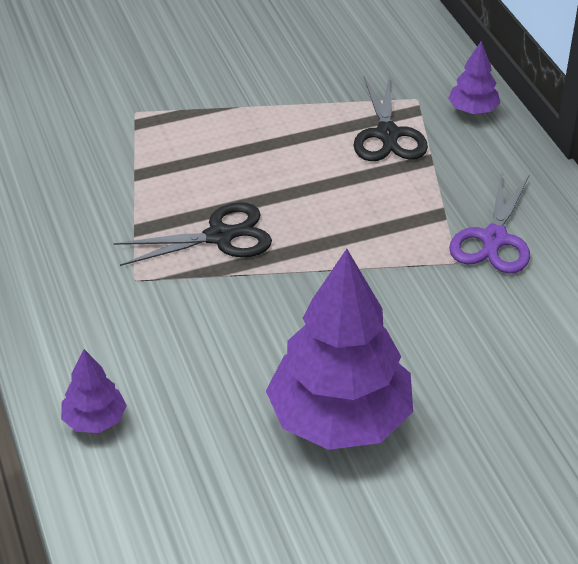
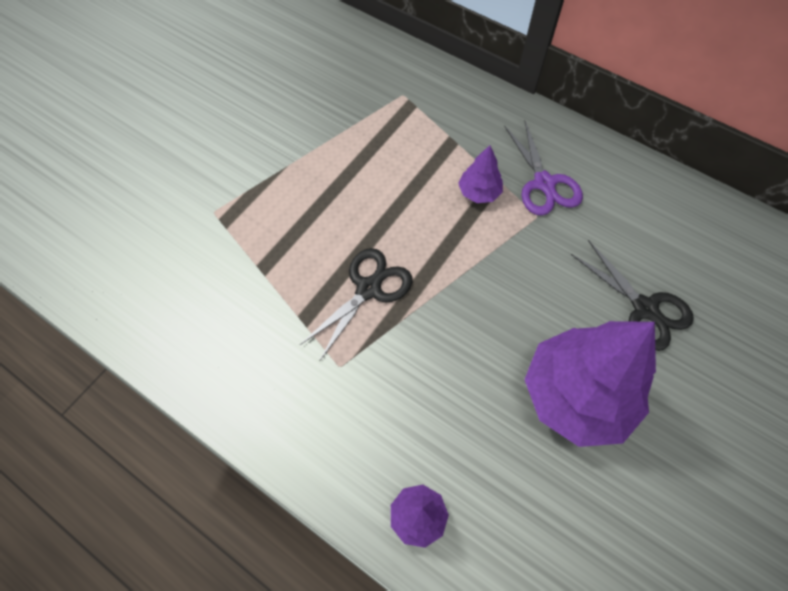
camera: 35 degrees left, 20 degrees up
(387, 135) = (409, 135): black scissors -> black scissors (645, 309)
(473, 110) = (445, 85): purple tree -> purple tree (479, 192)

